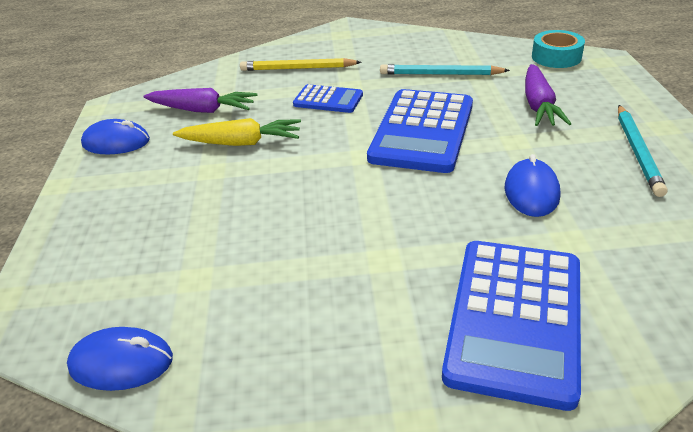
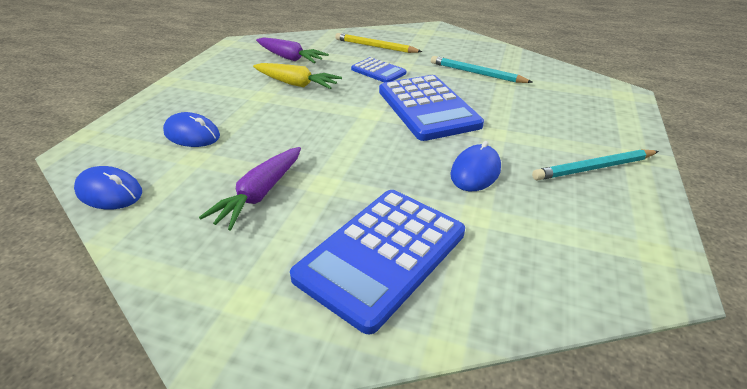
camera: 20 degrees right, 0 degrees up
(116, 142) = (221, 64): blue mouse -> blue mouse (192, 134)
(422, 131) = (427, 108): blue calculator -> blue calculator turned 60 degrees counterclockwise
(538, 105) = (537, 113): purple carrot -> purple carrot (259, 194)
(556, 57) = (584, 82): turquoise tape -> none
(637, 152) = (594, 168): turquoise pencil -> turquoise pencil turned 45 degrees clockwise

